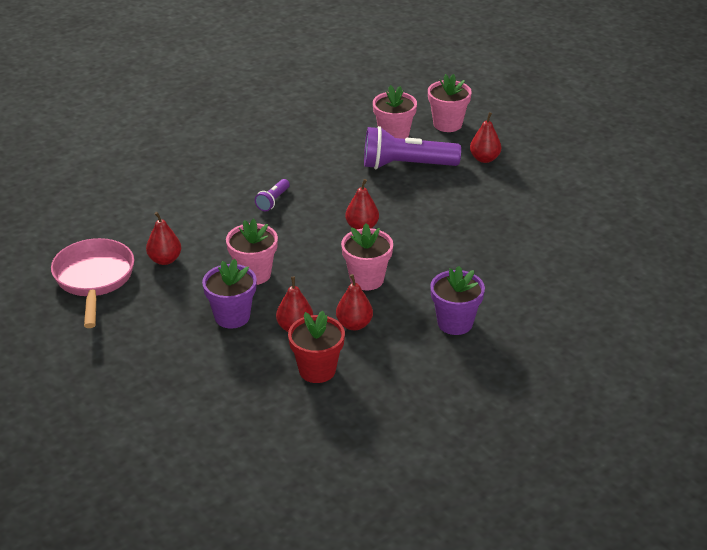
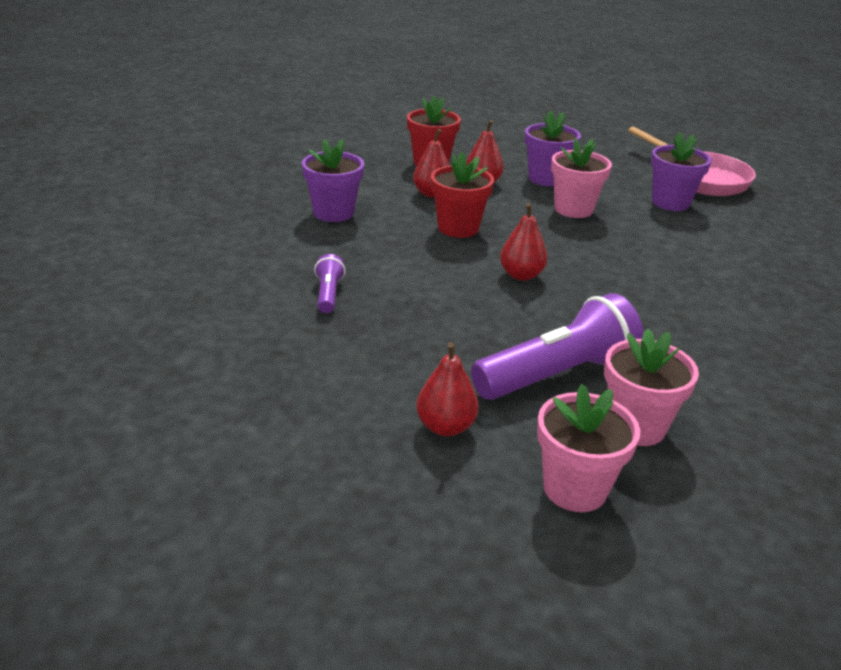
camera: 150 degrees right, 5 degrees down
(165, 260) = (670, 203): red pear -> purple flower pot
(273, 201) = (659, 278): purple flashlight -> purple flashlight (328, 294)
(366, 279) = (458, 228): pink flower pot -> red flower pot

